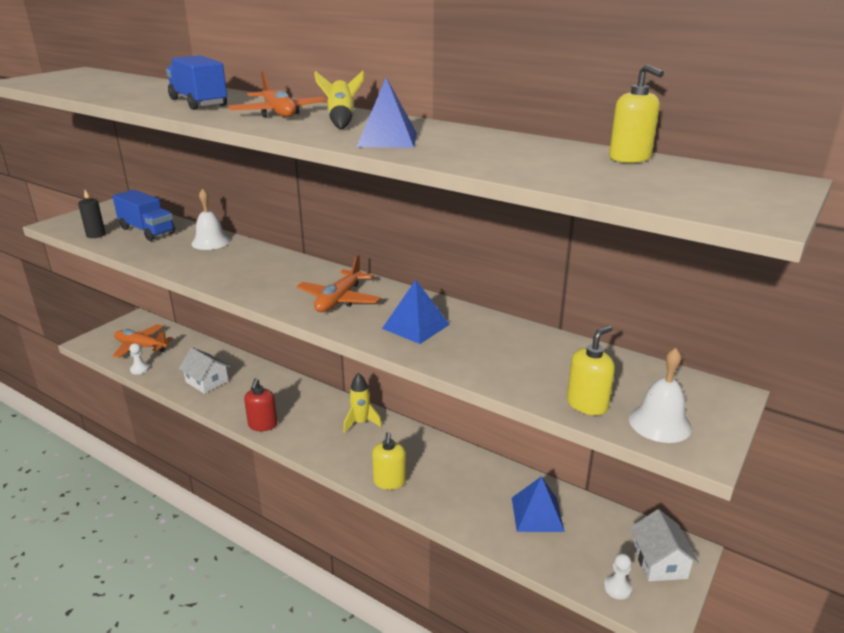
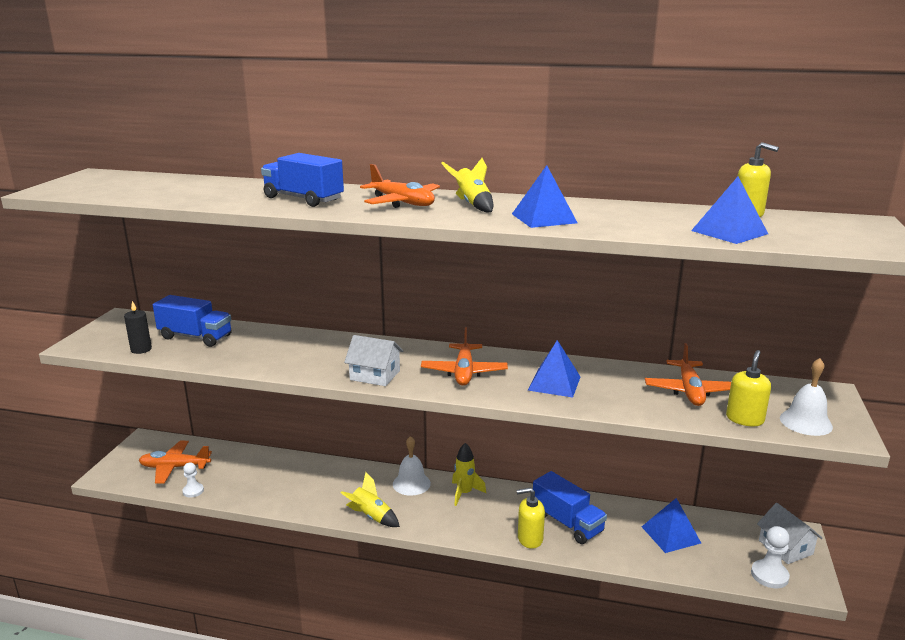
camera: 20 degrees left, 5 degrees down
(207, 381) = (279, 488): white house -> white house (375, 375)
(211, 242) = (278, 338): white bell -> white bell (411, 483)
(263, 425) = (371, 517): red soap dispenser -> yellow rocket
(389, 481) = (530, 539): yellow soap dispenser -> yellow soap dispenser turned 105 degrees clockwise
(437, 475) = (567, 523): none -> blue truck
(553, 361) = (689, 391): none -> orange plane
(570, 174) = (729, 232): none -> blue pyramid
(617, 588) = (769, 575): white pawn -> white pawn, size x1.51

